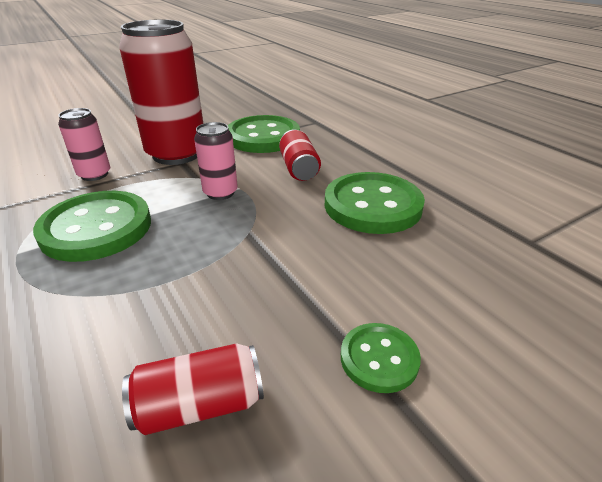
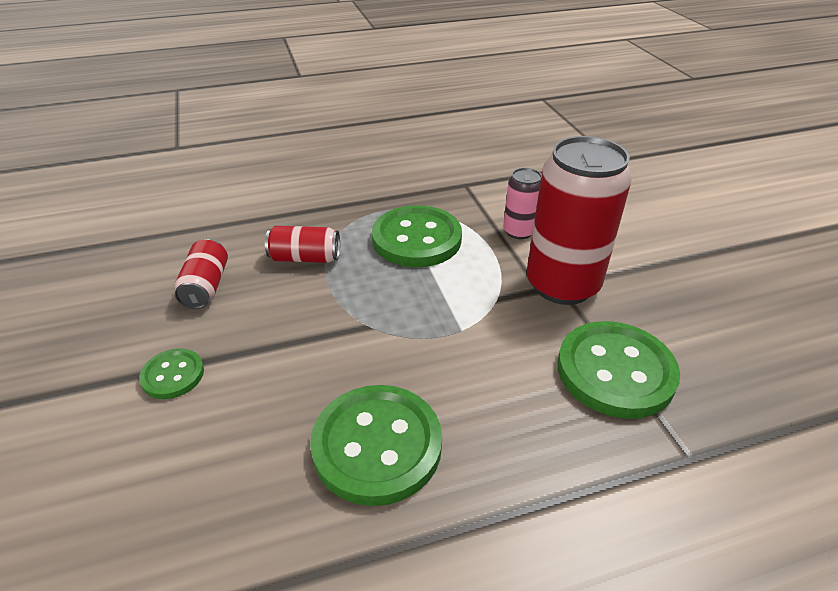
camera: 105 degrees right, 5 degrees up
(220, 193) = (454, 314): pink can -> none
(298, 168) = (499, 392): red can -> red can (305, 258)

